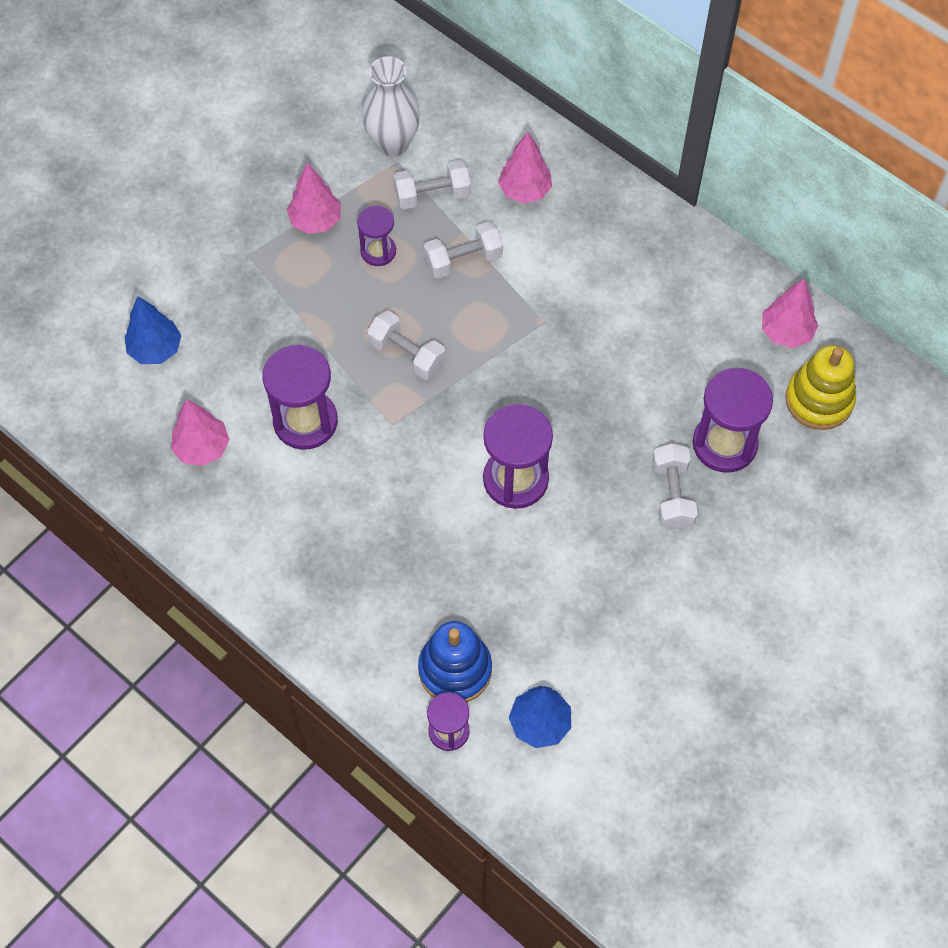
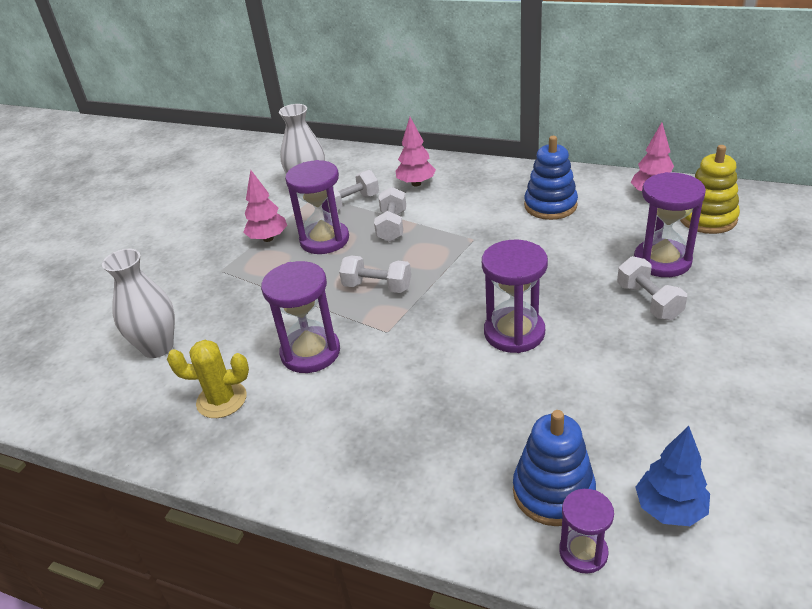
camera: 15 degrees left, 25 degrees down
(155, 349) = (158, 347): blue tree -> white vase
(202, 448) = (221, 400): pink tree -> yellow cactus
(378, 251) = (324, 240): purple hourglass -> purple hourglass, size x1.72
(463, 260) = (392, 226): white dumbbell -> white dumbbell turned 45 degrees counterclockwise
(659, 301) = (550, 205): none -> blue stacking toy

